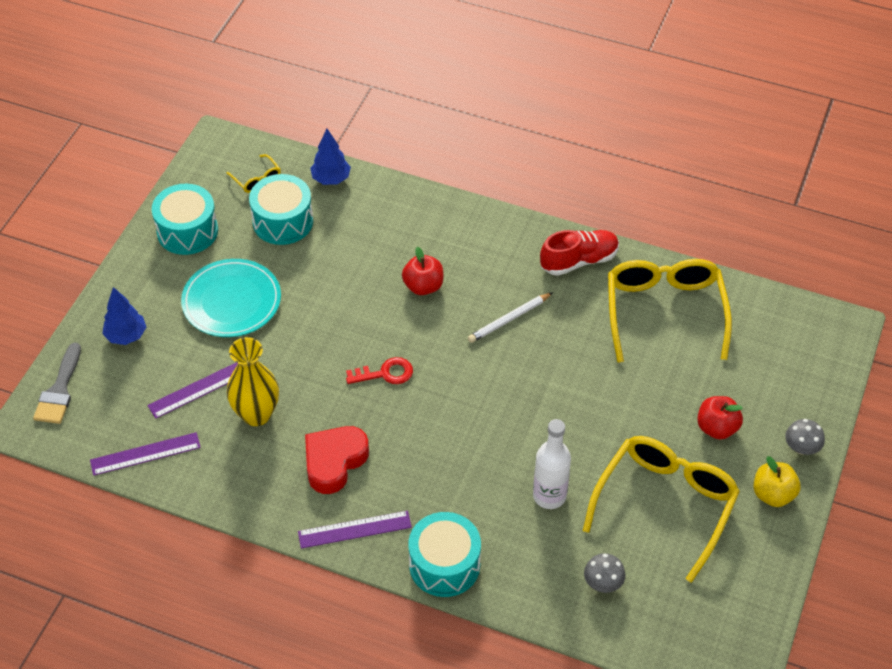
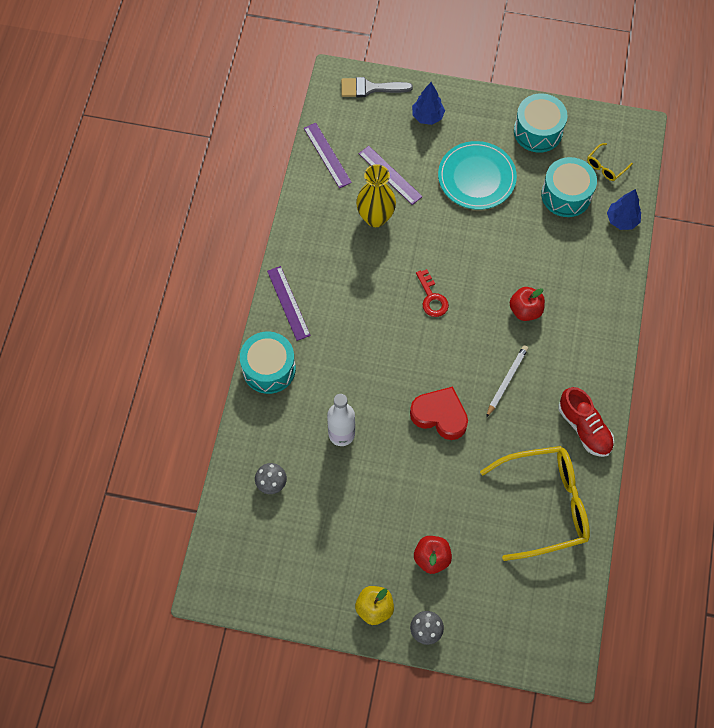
camera: 80 degrees right, 15 degrees up
(334, 462) = (343, 278): red heart -> red heart (440, 415)
(509, 319) = (506, 380): white pencil -> white pencil turned 75 degrees clockwise
(665, 505) = (349, 522): yellow glasses -> none

